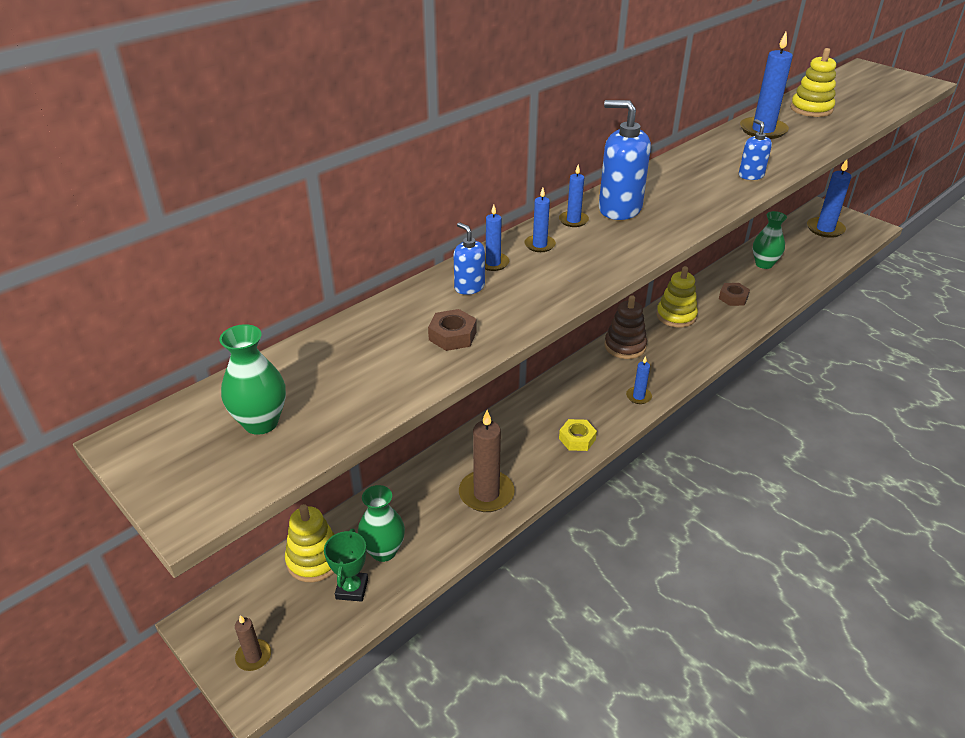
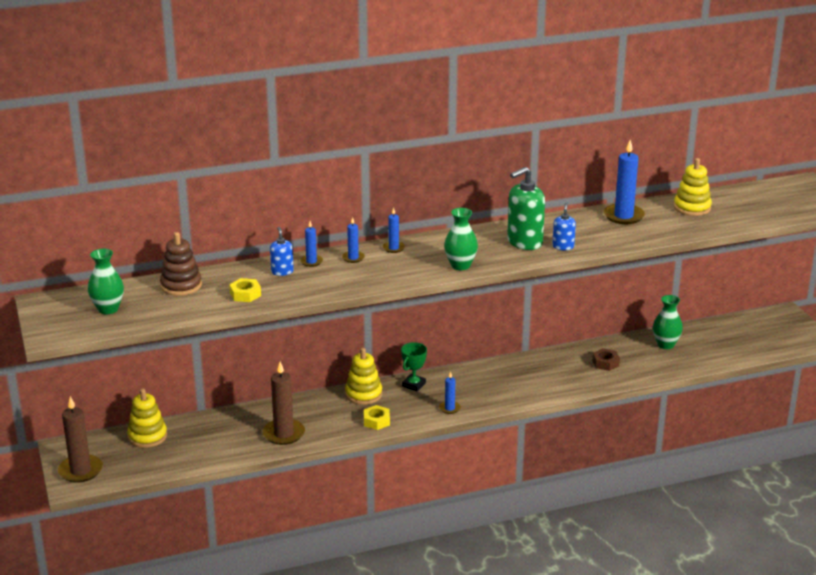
camera: 25 degrees right, 10 degrees down
(253, 656) = (80, 471): brown candle -> brown candle, size x1.91
(352, 589) = (158, 457): green trophy -> green trophy (413, 385)
(383, 551) = (192, 444): green vase -> green vase (460, 266)
(452, 336) = (245, 294): brown nut -> yellow nut
(619, 209) = (434, 248): blue soap dispenser -> none
(625, 346) = (474, 374): brown stacking toy -> brown stacking toy (181, 286)
(676, 316) = (540, 364): yellow stacking toy -> yellow stacking toy (363, 394)
(706, 180) = (524, 242): none -> green soap dispenser
(825, 229) = (762, 331): blue candle -> none

